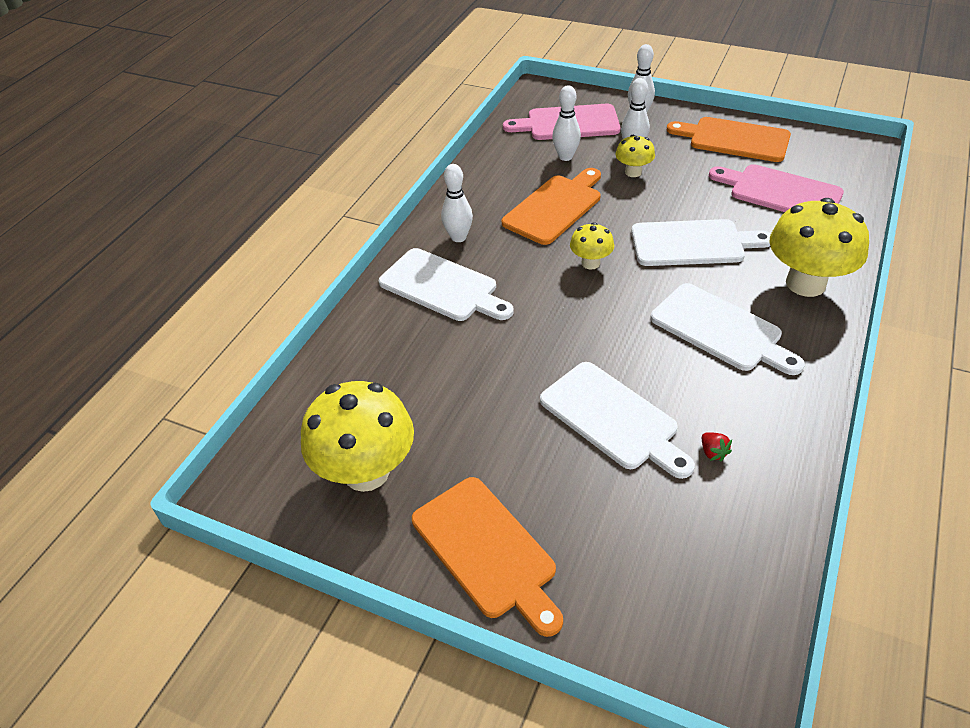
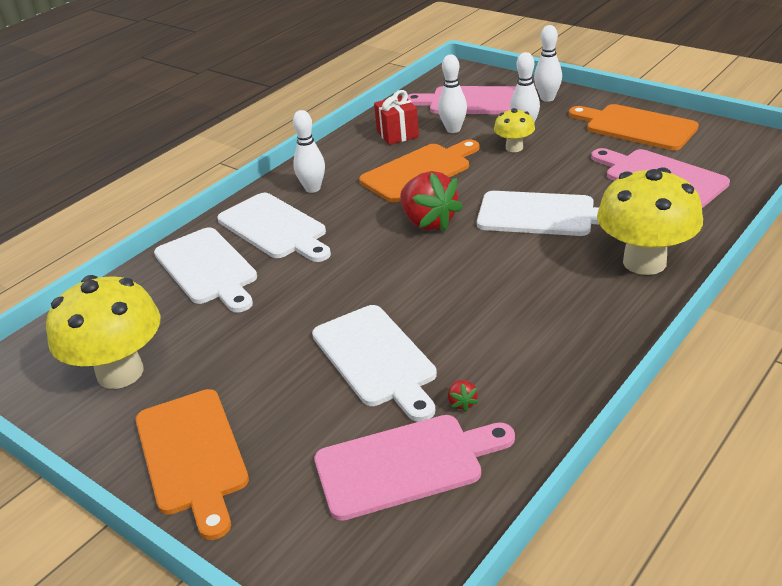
camera: 15 degrees right, 10 degrees down
(513, 167) = (397, 134): none -> red gift
(590, 263) = (428, 222): yellow mushroom -> red strawberry
(693, 524) = (406, 464): none -> pink cutting board
(720, 330) = (530, 294): white cutting board -> white cutting board (207, 269)

